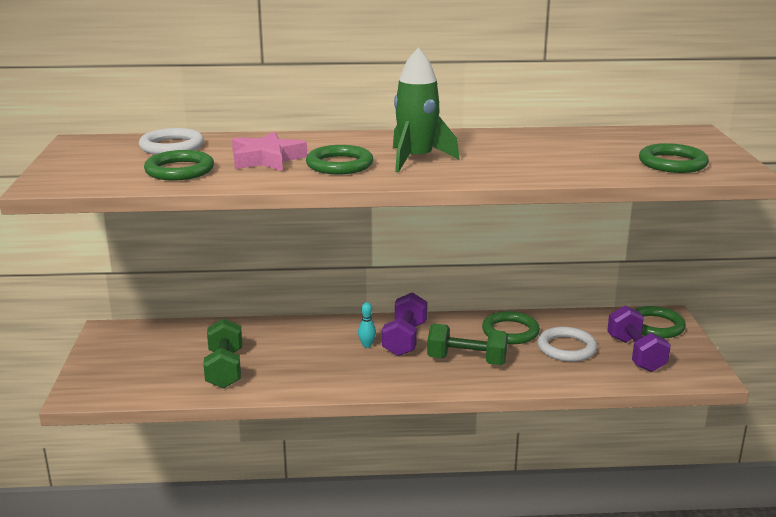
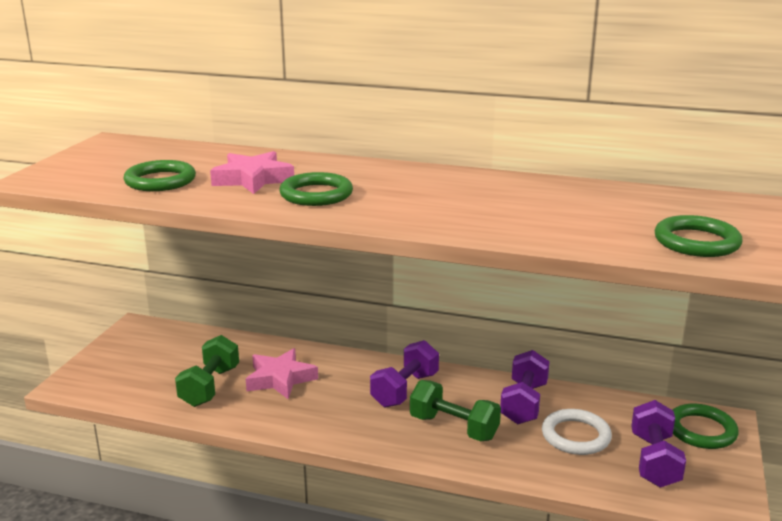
camera: 20 degrees right, 0 degrees up
(172, 146) = (182, 155): white ring -> none
(287, 351) = (280, 379): none -> pink star
(367, 345) = (362, 389): turquoise bowling pin -> none
(416, 159) = (401, 199): green rocket -> none
(510, 331) = (524, 403): green ring -> purple dumbbell

